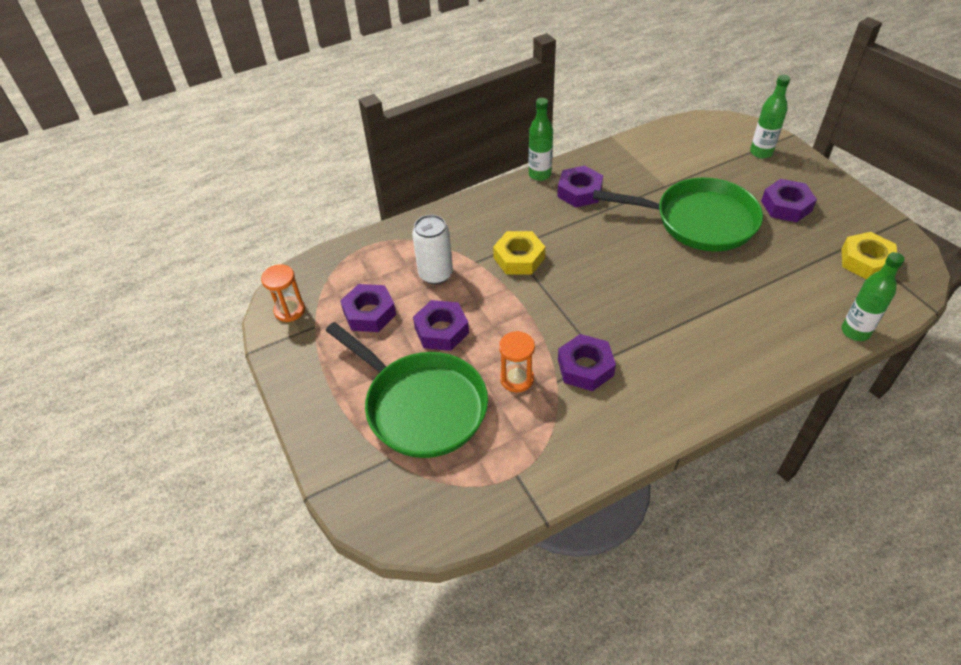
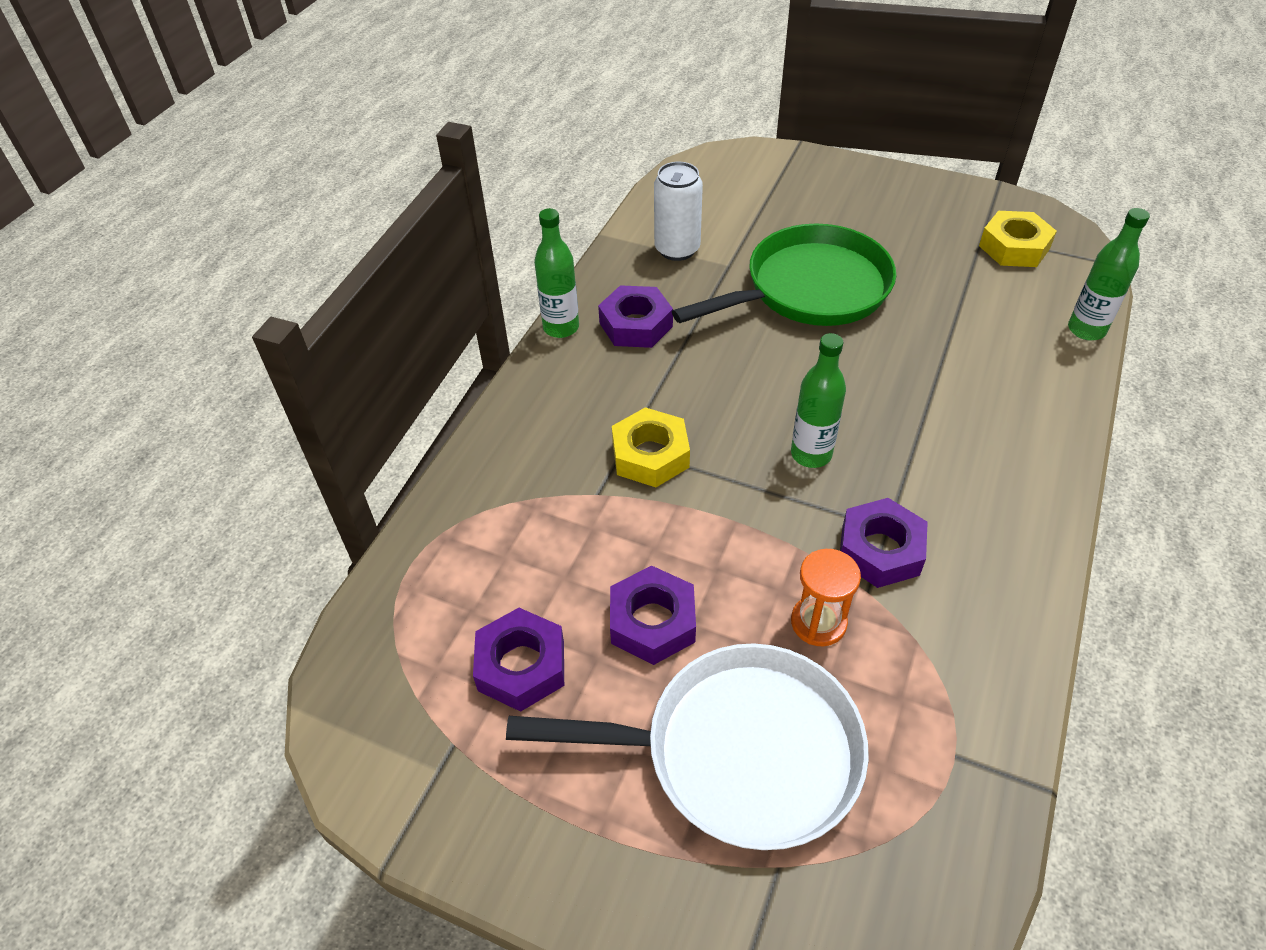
camera: 40 degrees left, 0 degrees up
(289, 310) = (385, 747): orange hourglass -> none
(421, 406) = (738, 753): green pan -> white pan
(435, 274) = (560, 545): white can -> white can (677, 249)
(761, 152) = (789, 176): green bottle -> green bottle (811, 454)
(786, 206) = (878, 225): purple nut -> none

